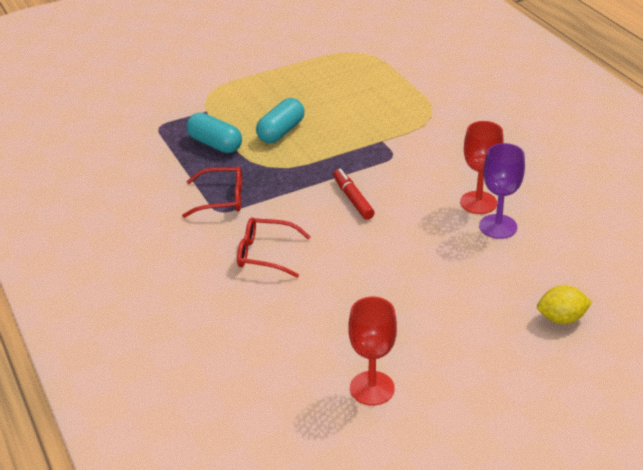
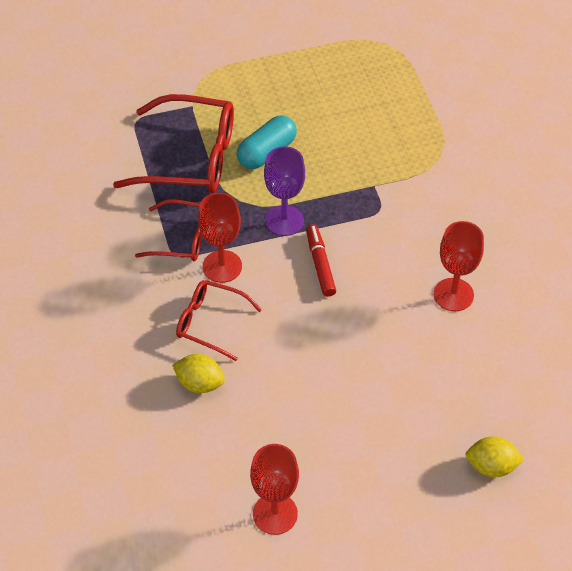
camera: 10 degrees right, 15 degrees up
(215, 144) = (191, 158): turquoise capsule -> red glasses
(264, 213) = (222, 266): none -> red goblet
(268, 299) = (200, 383): none -> yellow lemon
(498, 226) = (464, 332): purple goblet -> purple goblet (284, 220)

